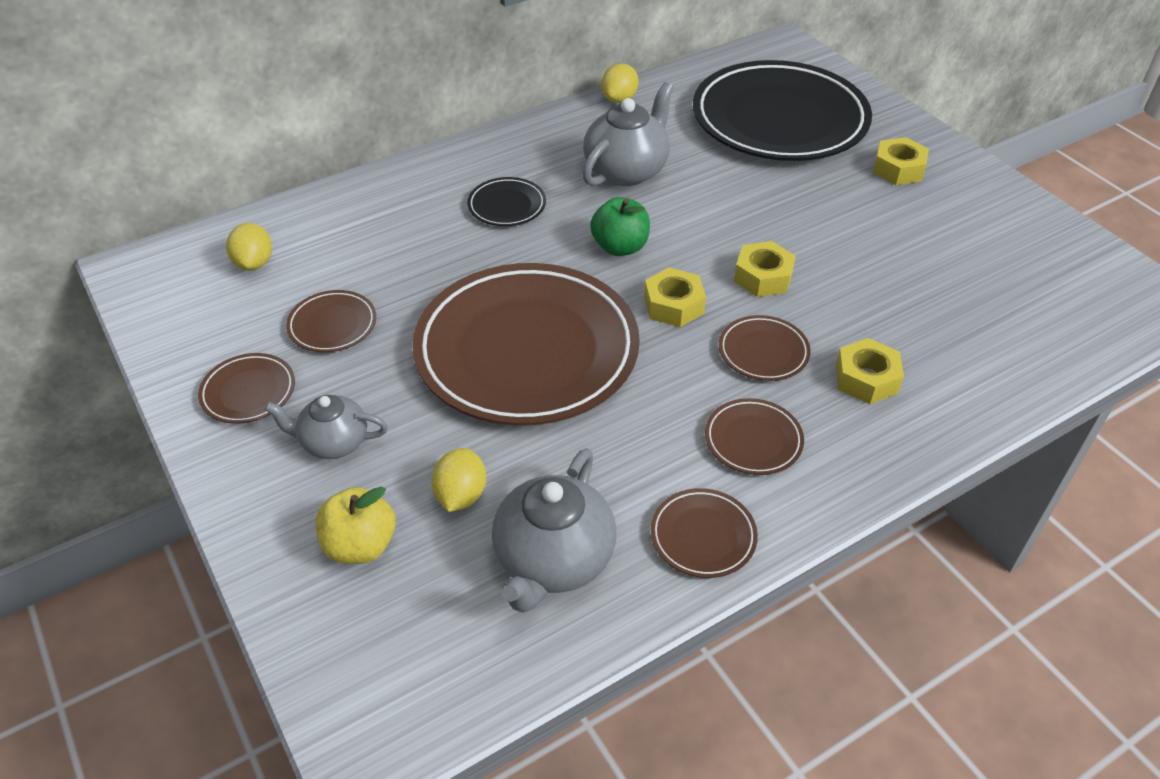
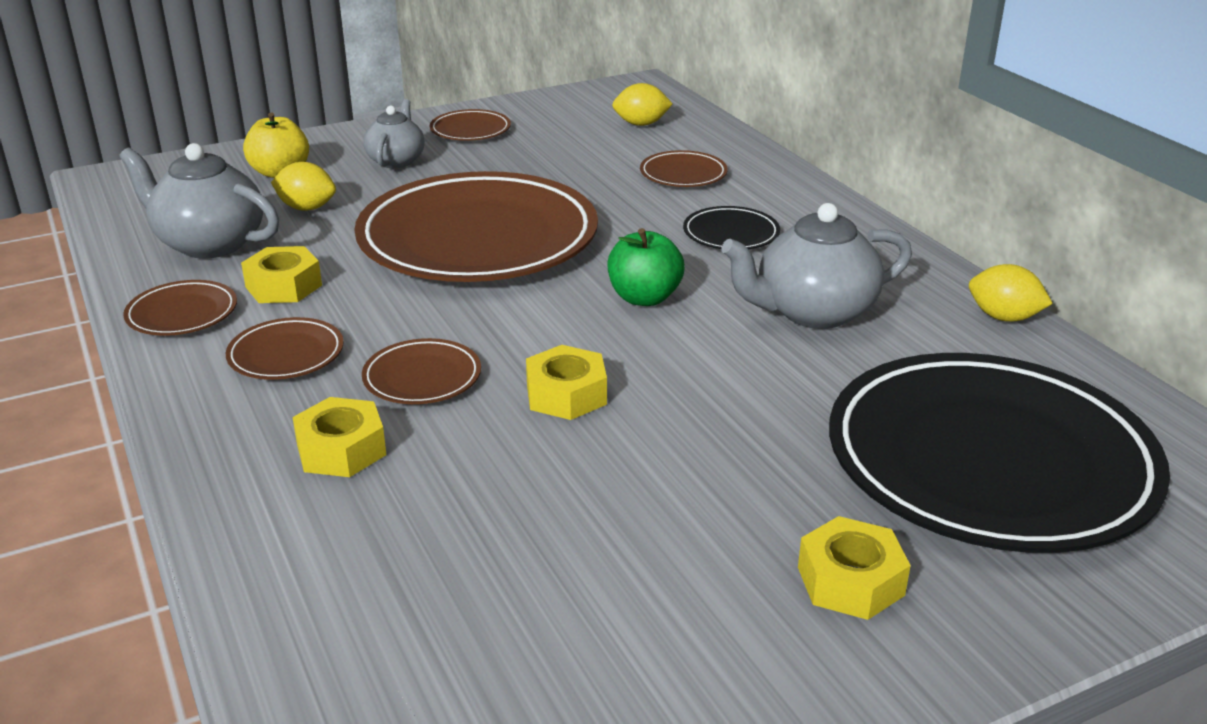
camera: 95 degrees right, 15 degrees down
(332, 325) = (545, 156): brown plate -> brown plate (683, 174)
(626, 170) = (813, 312): grey teapot -> grey teapot turned 120 degrees clockwise
(673, 305) = (526, 325): yellow nut -> yellow nut (283, 286)

